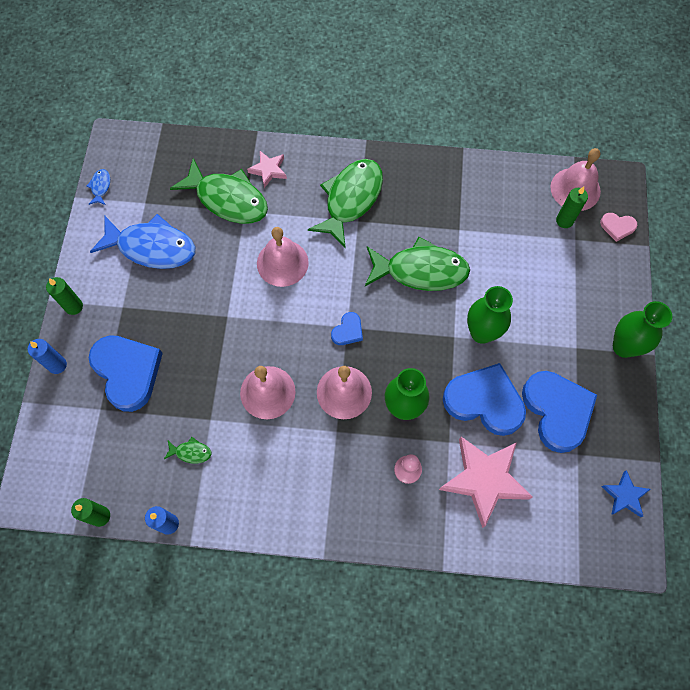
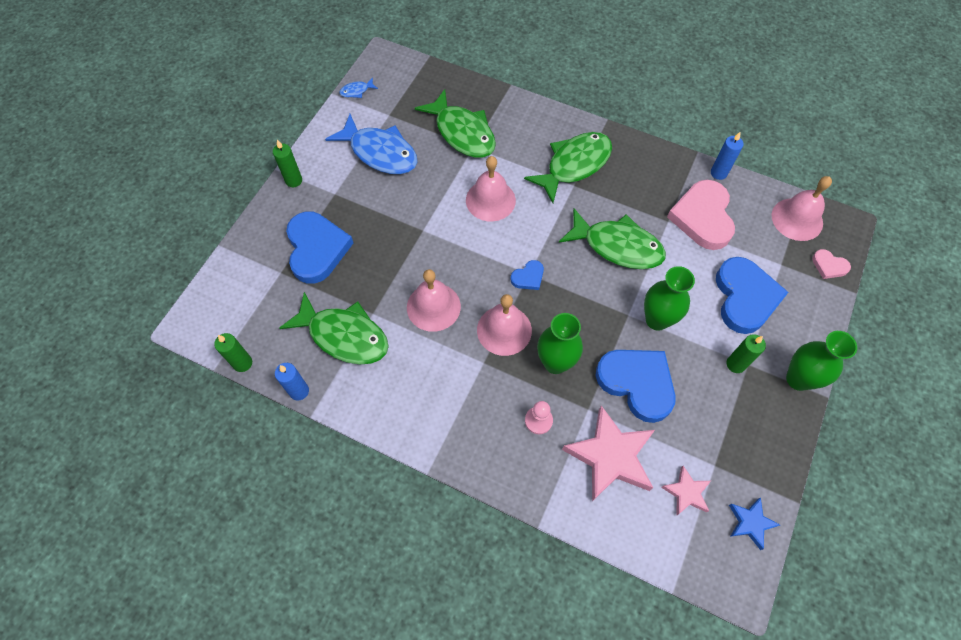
camera: 20 degrees right, 5 degrees down
(57, 365) = (260, 224): blue candle -> blue candle (718, 173)
(100, 187) = (356, 91): blue fish -> blue fish turned 135 degrees counterclockwise
(191, 452) = (344, 336): green fish -> green fish, size x2.43
(268, 170) = (508, 119): pink star -> pink star (686, 492)
(489, 215) = (702, 217): none -> pink heart
(557, 411) = (707, 417): blue heart -> blue heart (745, 297)
(564, 221) = (776, 244): green candle -> green candle (735, 364)

